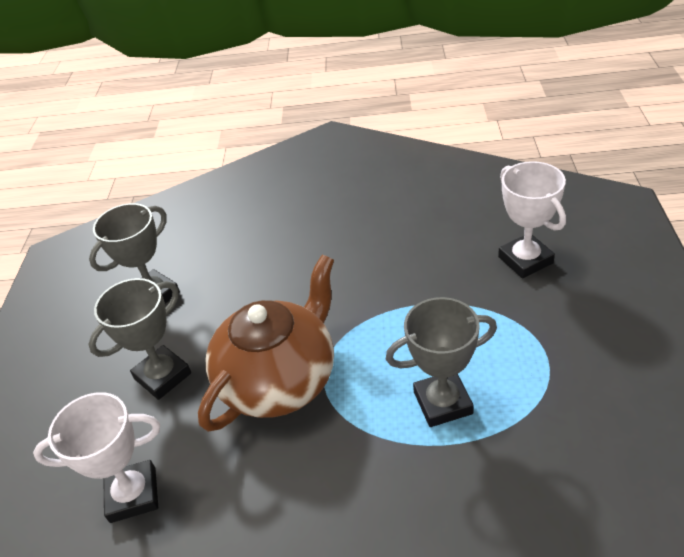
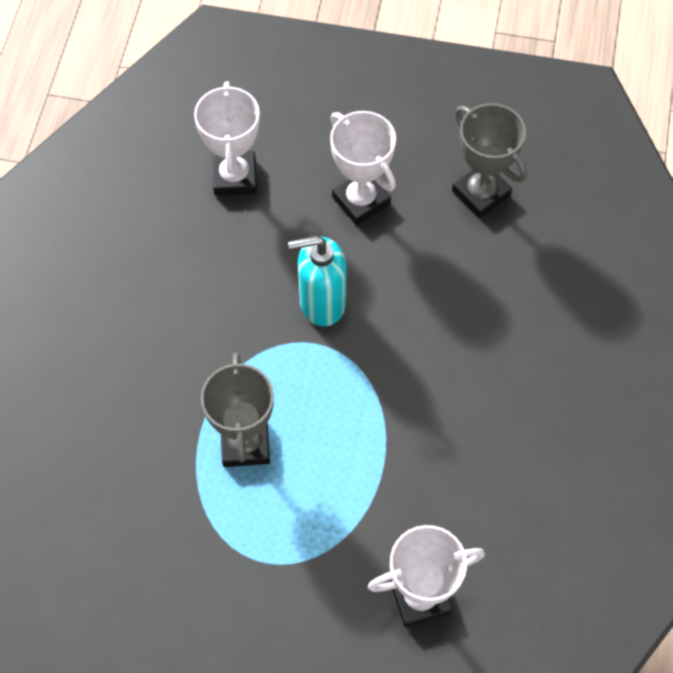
camera: 95 degrees right, 20 degrees up
(163, 376) = (361, 201): grey trophy -> white trophy
(279, 380) = (322, 303): brown teapot -> turquoise soap dispenser

